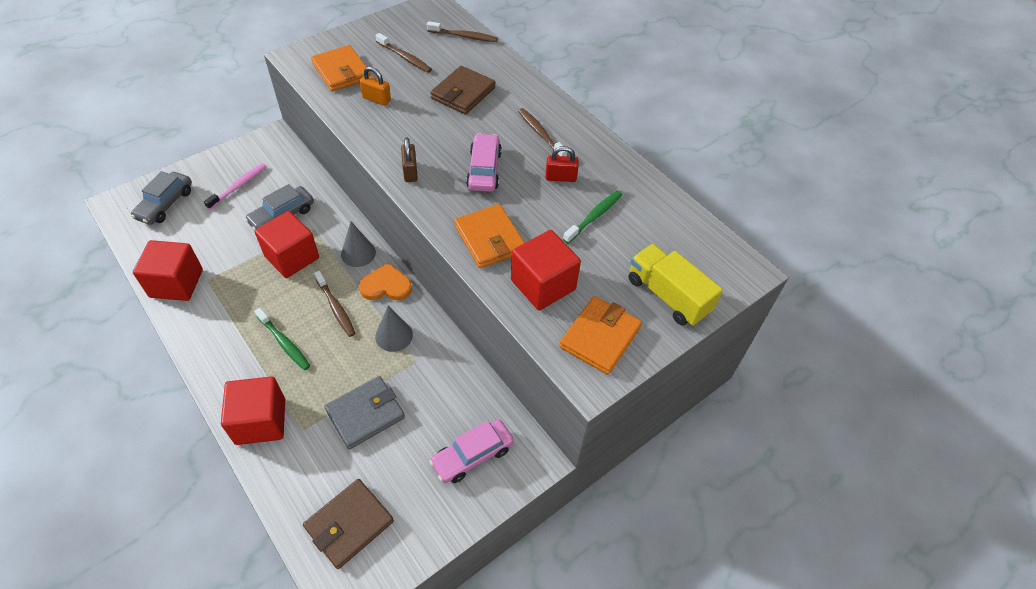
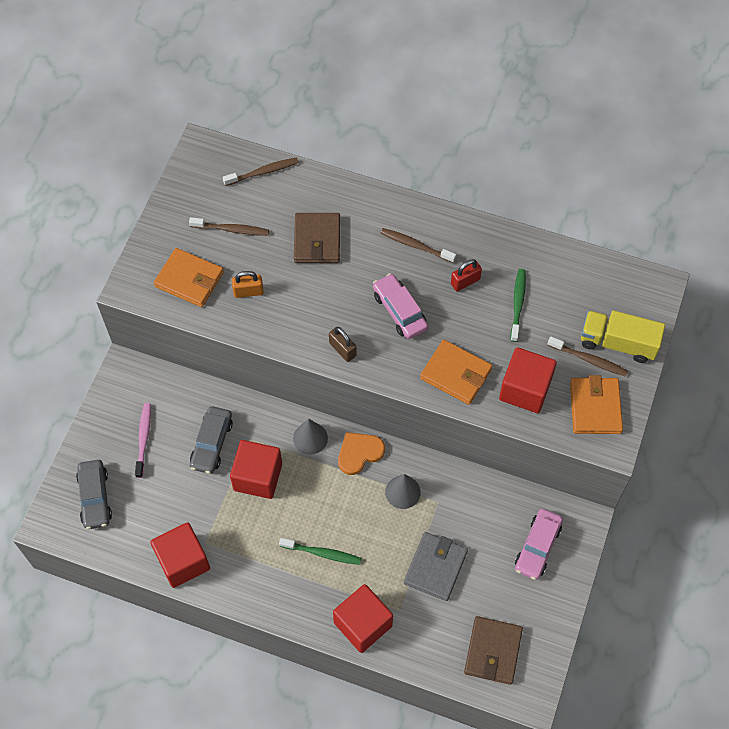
camera: 30 degrees left, 10 degrees up
(336, 307) = (336, 498): brown toothbrush -> brown toothbrush (589, 359)

